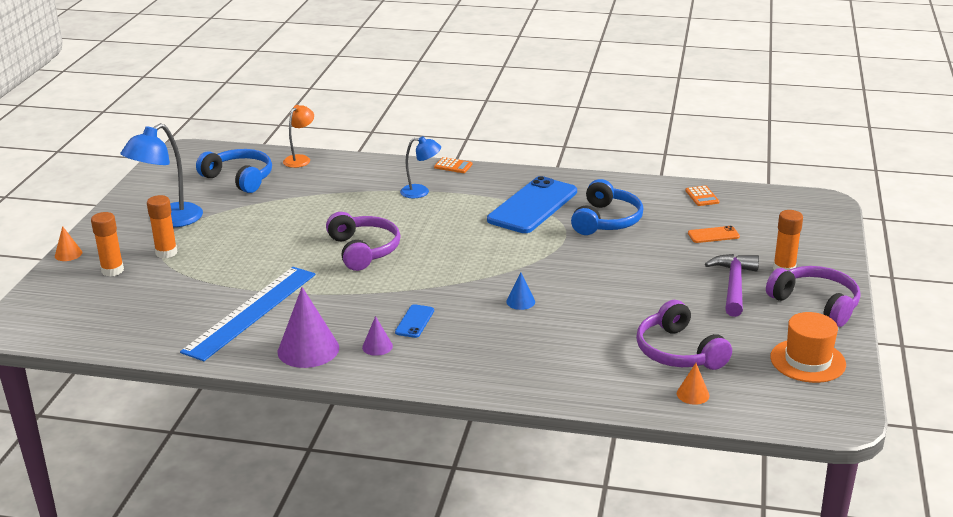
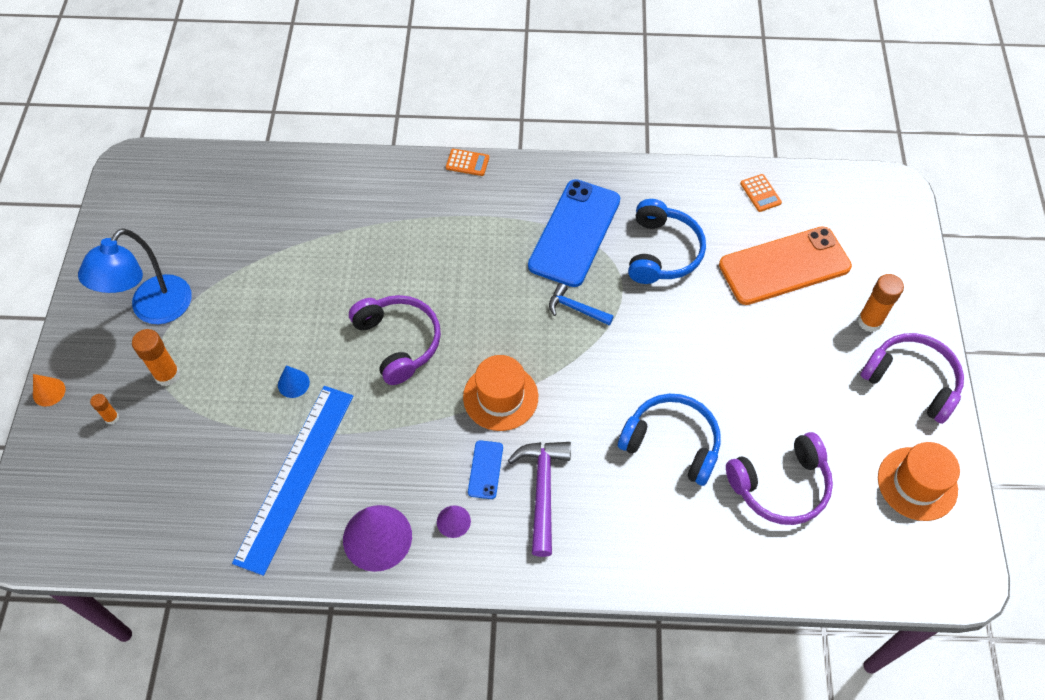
camera: 10 degrees left, 30 degrees up
(112, 270) = (112, 418): orange glue stick -> orange glue stick, size x0.55
(239, 178) = (218, 215): blue headphones -> blue headphones (672, 443)
(300, 159) = (282, 168): orange lamp -> none
(421, 192) = (440, 219): blue lamp -> none
(441, 284) = (500, 397): none -> orange hat
(520, 301) = (595, 417): blue cone -> blue cone (293, 383)
(521, 244) = (576, 308): none -> blue hammer
(678, 352) = (780, 486): purple headphones -> purple headphones turned 75 degrees counterclockwise
(693, 394) = (807, 559): orange cone -> none
(713, 235) = (784, 266): orange phone -> orange phone, size x2.29
(734, 285) = (821, 358): purple hammer -> purple hammer (542, 491)

